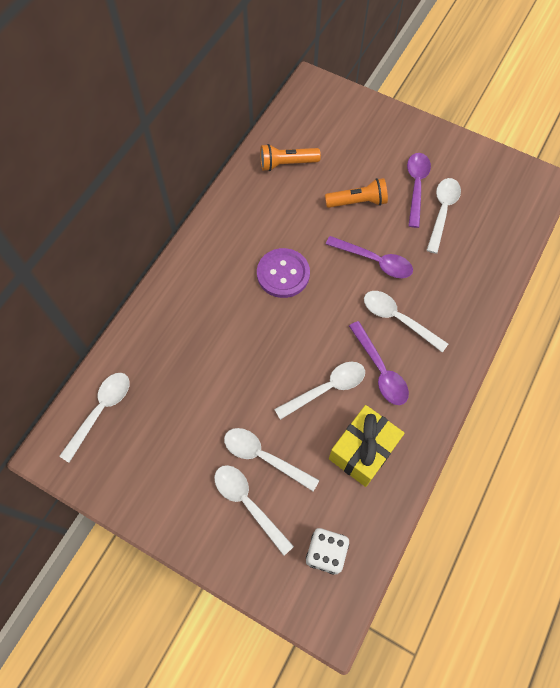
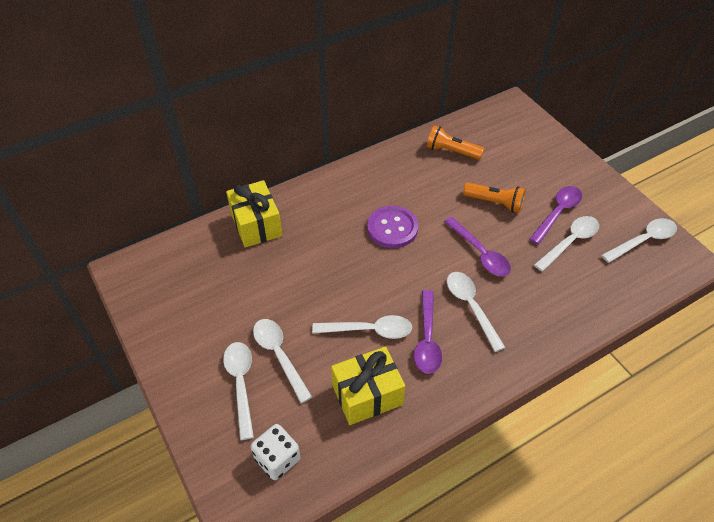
camera: 30 degrees right, 15 degrees down
(101, 411) = (179, 259): white spoon -> white spoon (643, 240)
(152, 335) = (256, 225): none -> yellow gift

